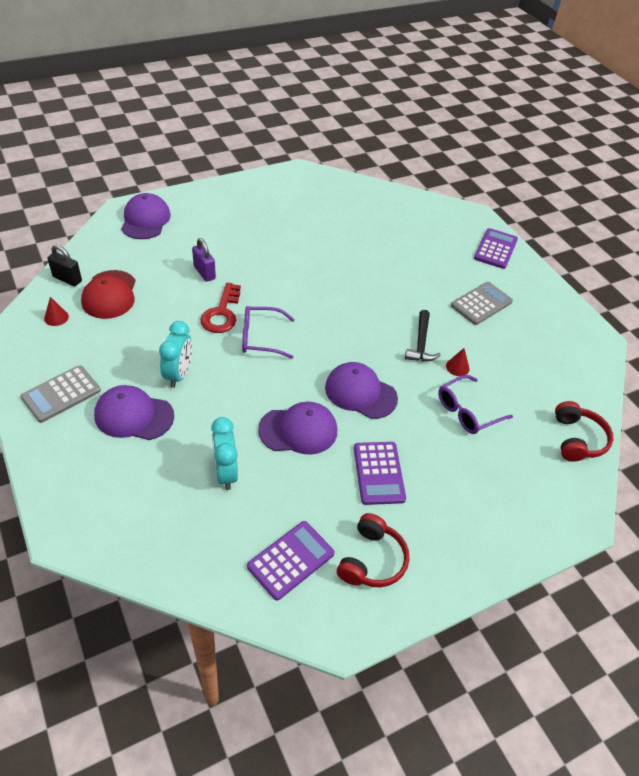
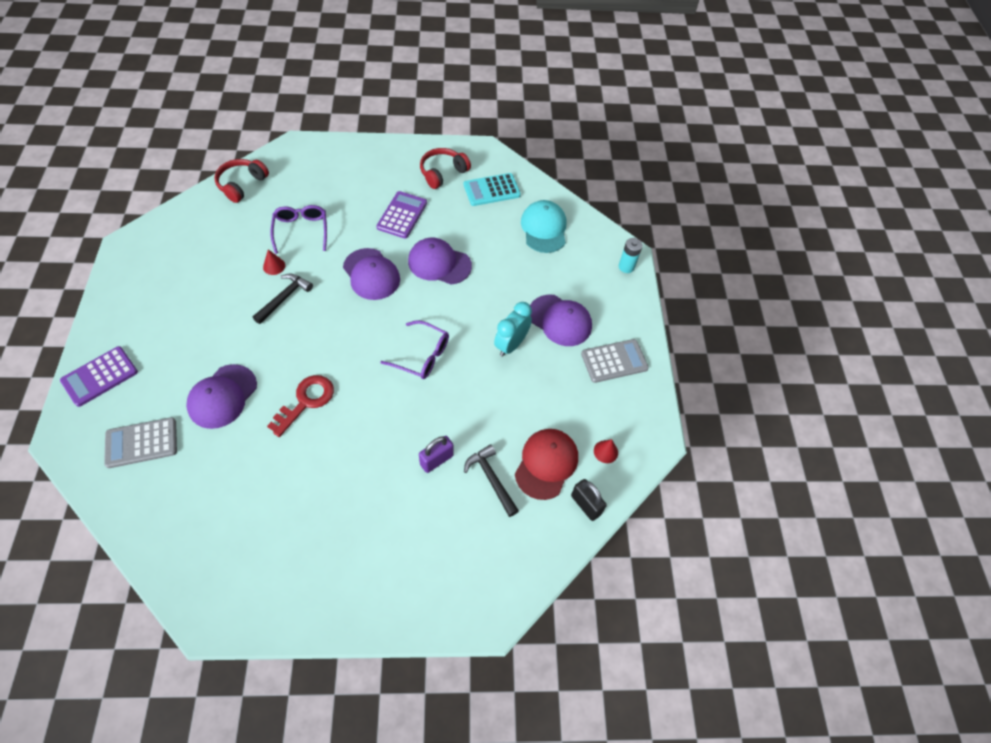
camera: 155 degrees left, 10 degrees up
(64, 513) = (626, 267): none -> turquoise battery
(145, 220) = (469, 582): purple cap -> purple cap (222, 396)
(153, 273) = (491, 479): none -> black hammer
(193, 527) = (544, 228): none -> turquoise cap
(204, 272) = (436, 460): purple padlock -> purple padlock turned 60 degrees clockwise
(222, 313) = (444, 397): red key -> red key (306, 401)
(226, 472) = (508, 253): turquoise clock -> none
(291, 560) = (491, 190): purple calculator -> turquoise calculator
(467, 411) = (301, 230): purple glasses -> purple glasses turned 90 degrees counterclockwise
(481, 304) = (189, 316): grey calculator -> grey calculator (141, 443)

